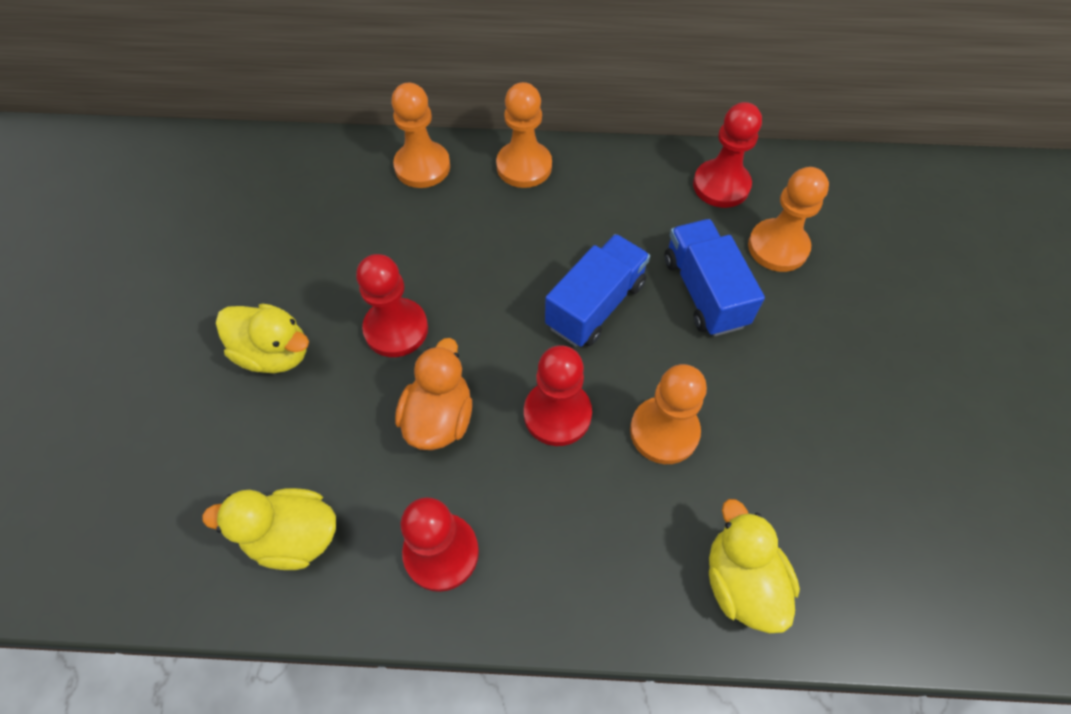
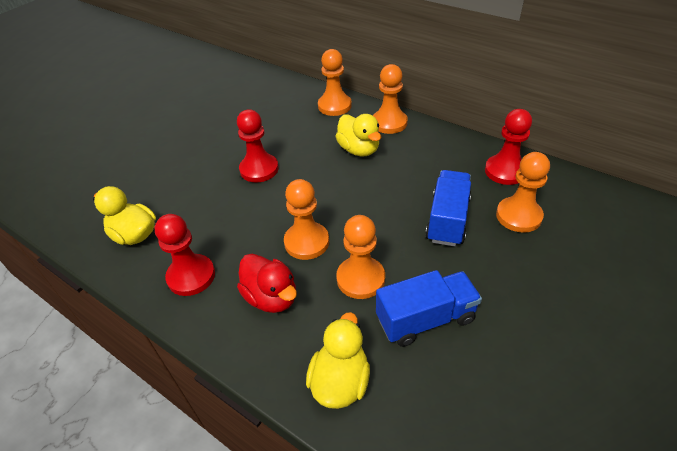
camera: 35 degrees right, 15 degrees down
(275, 353) = (196, 157): yellow duck -> yellow duck (359, 150)
(439, 418) = (244, 216): orange duck -> none
(557, 414) = (306, 242): red pawn -> orange pawn
(575, 520) = (271, 297): none -> red duck
(595, 305) = (374, 200): blue truck -> blue truck (425, 319)

